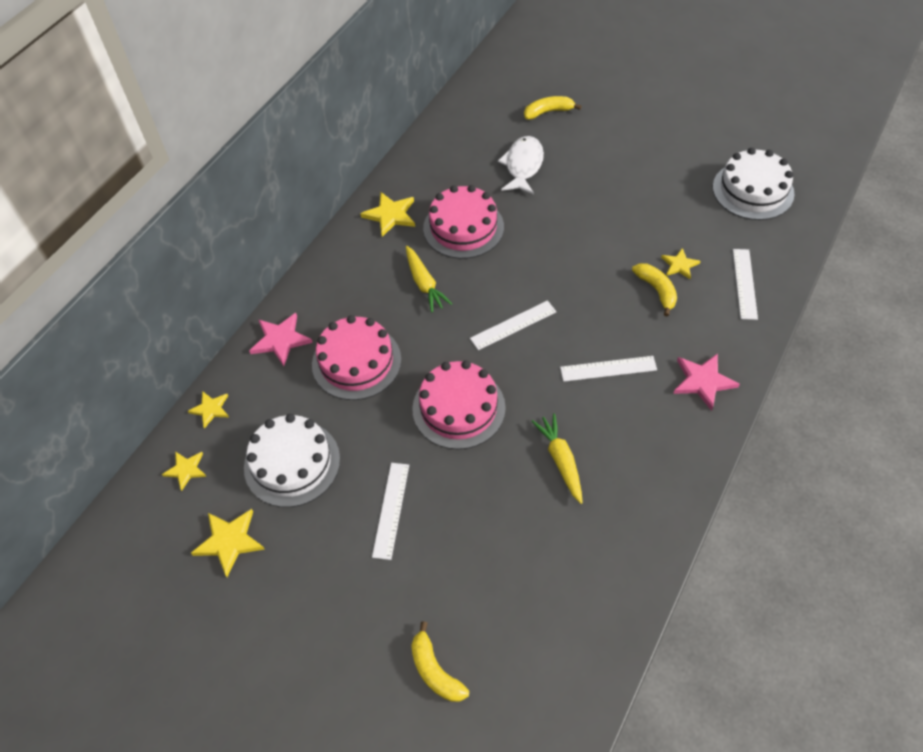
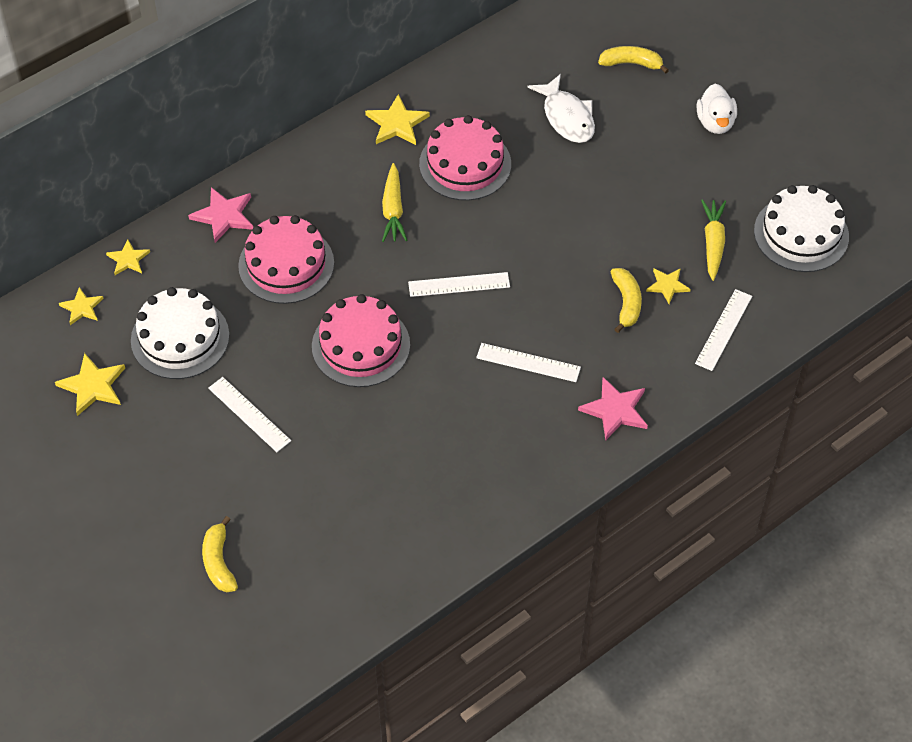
camera: 20 degrees right, 0 degrees up
(391, 510) = (249, 414): white ruler -> white ruler turned 75 degrees counterclockwise
(523, 166) = (567, 117): white fish -> white fish turned 120 degrees clockwise
(560, 460) = (430, 430): yellow carrot -> yellow carrot (713, 243)
(637, 133) = (715, 122): none -> white duck

